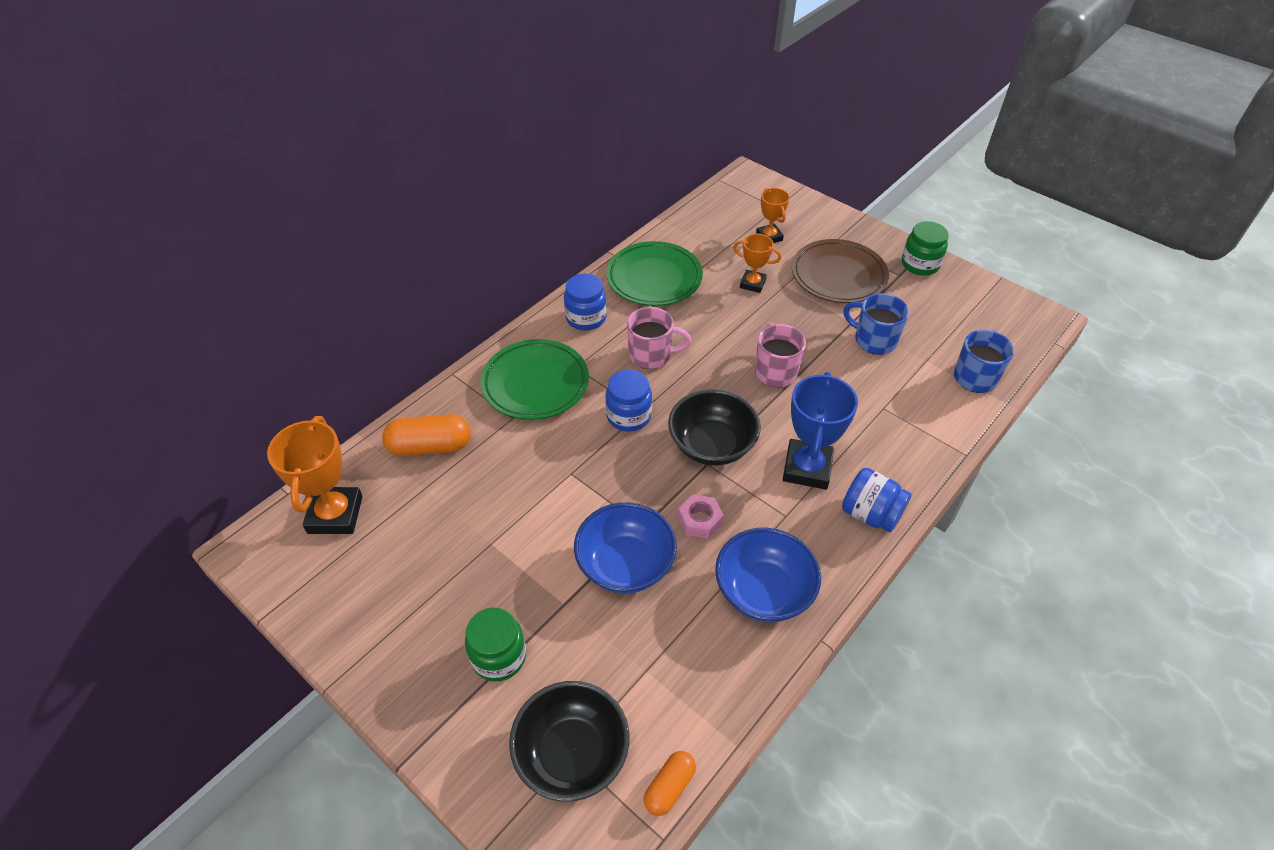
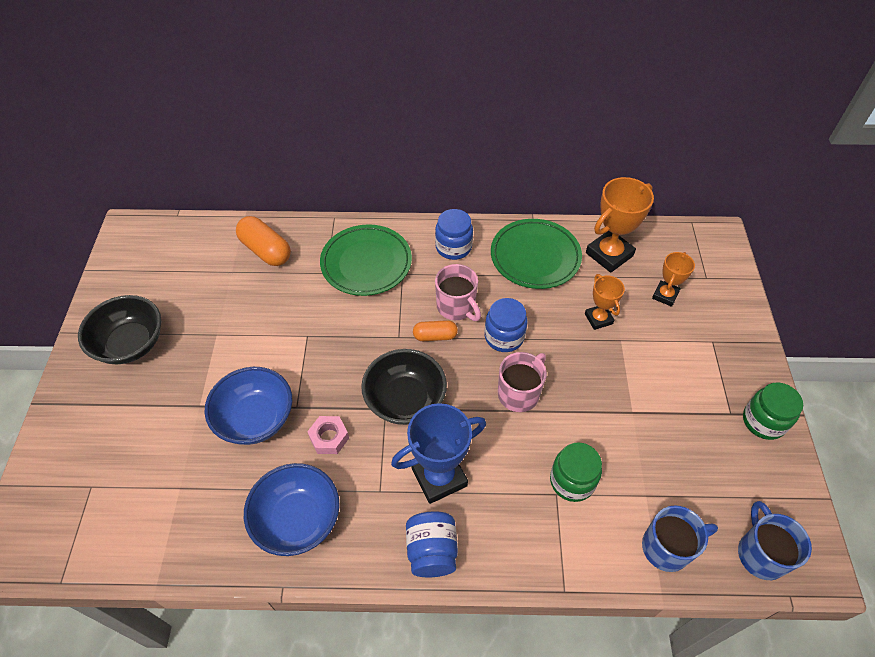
camera: 50 degrees right, 5 degrees up
(335, 514) = (179, 246): orange trophy -> orange trophy (609, 254)
(499, 656) = (135, 399): green jar -> green jar (572, 481)
(572, 754) = (91, 487): black bowl -> black bowl (131, 344)
(629, 416) = (386, 333): blue jar -> blue jar (504, 337)
(669, 787) = (99, 561): orange capsule -> orange capsule (435, 336)
(838, 276) = (675, 369): brown plate -> none
(874, 340) = (627, 441): blue mug -> blue mug (760, 554)

